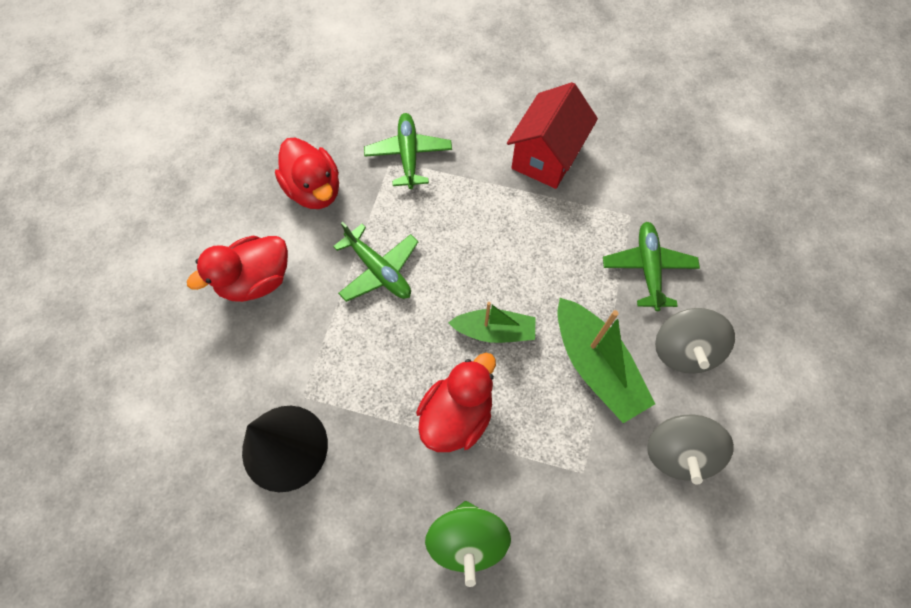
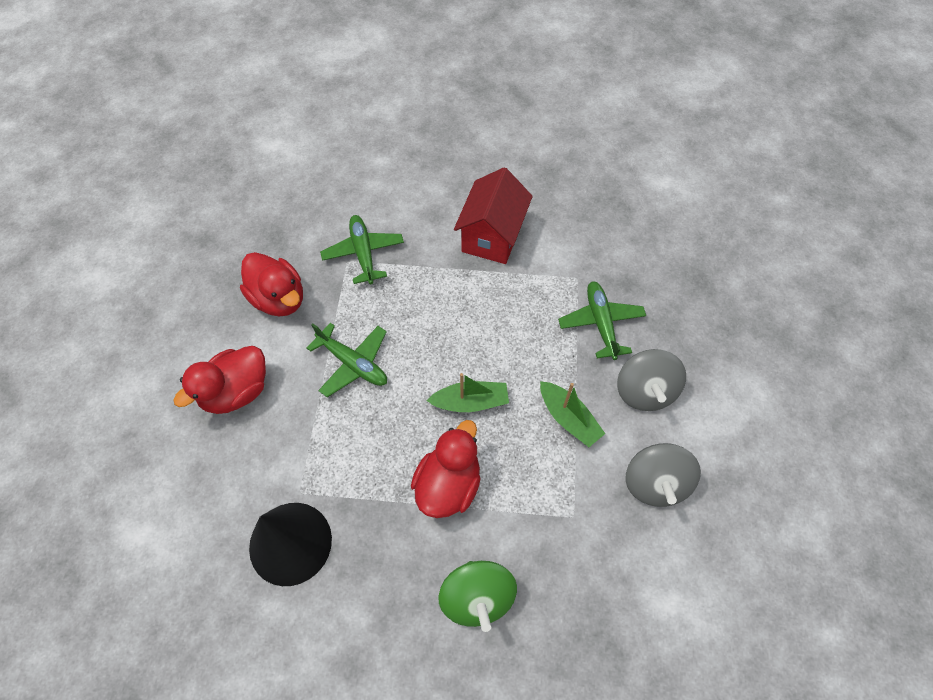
camera: 10 degrees left, 5 degrees down
(595, 366) = (568, 418): green boat -> green boat, size x0.65

